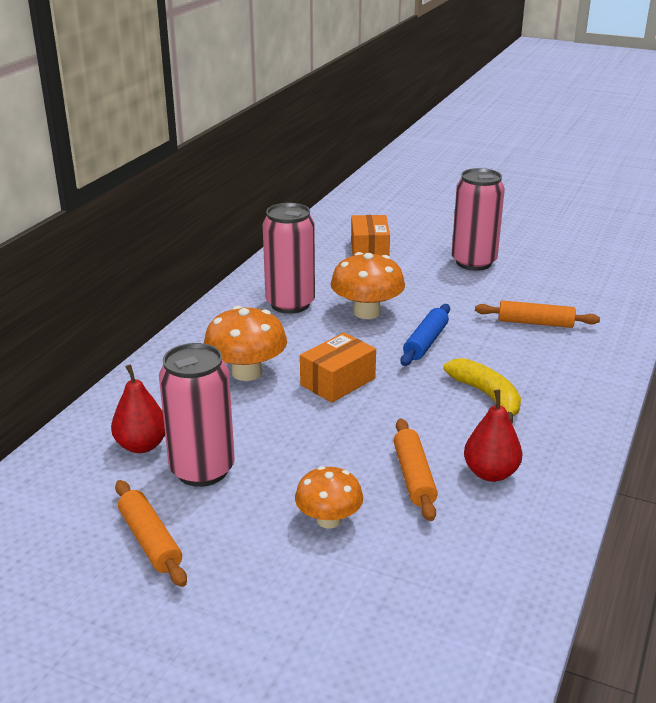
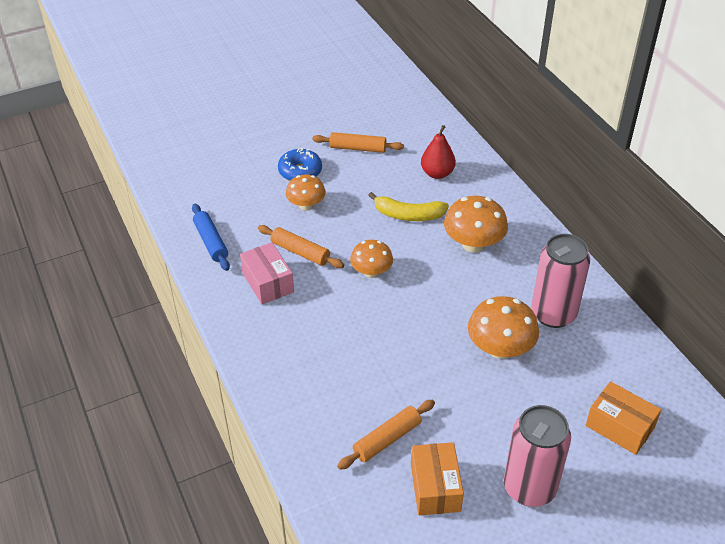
camera: 130 degrees right, 15 degrees up
(202, 470) = (392, 184): pink can -> none
(266, 568) = (300, 171): none -> blue donut
(338, 382) = (421, 277): orange box -> orange box (435, 487)
(373, 413) = (371, 272): none -> orange mushroom
(425, 342) = (425, 351): blue rolling pin -> blue rolling pin (211, 242)
(487, 396) = (331, 335): yellow banana -> yellow banana (408, 215)
(490, 473) = (268, 282): red pear -> pink box

